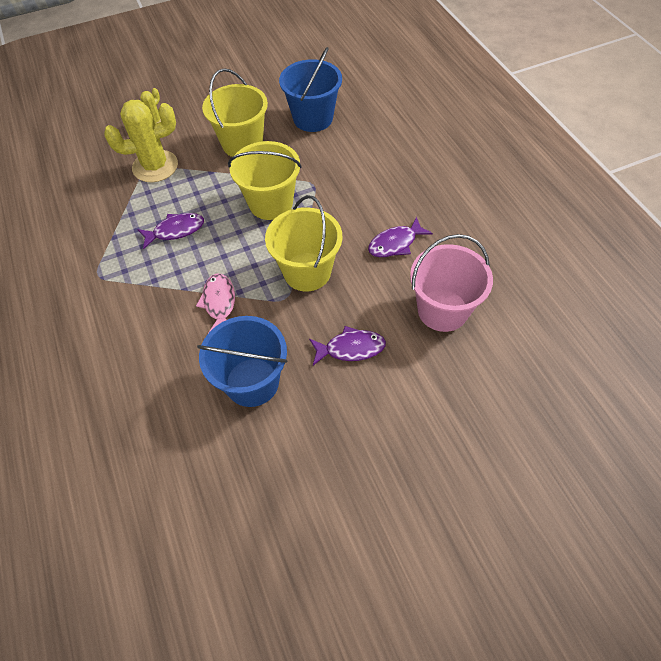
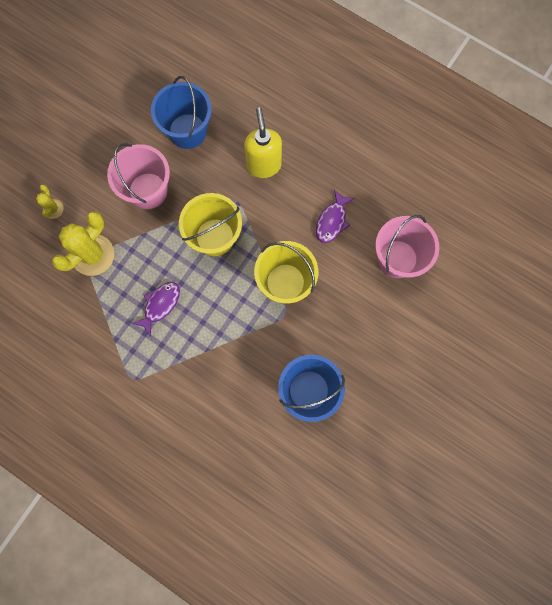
camera: 35 degrees left, 20 degrees up
(219, 303) = (241, 346): pink fish -> none
(242, 144) = (148, 191): yellow bucket -> pink bucket
(351, 348) = (356, 325): purple fish -> none
(361, 171) = (264, 165): none -> yellow soap dispenser

